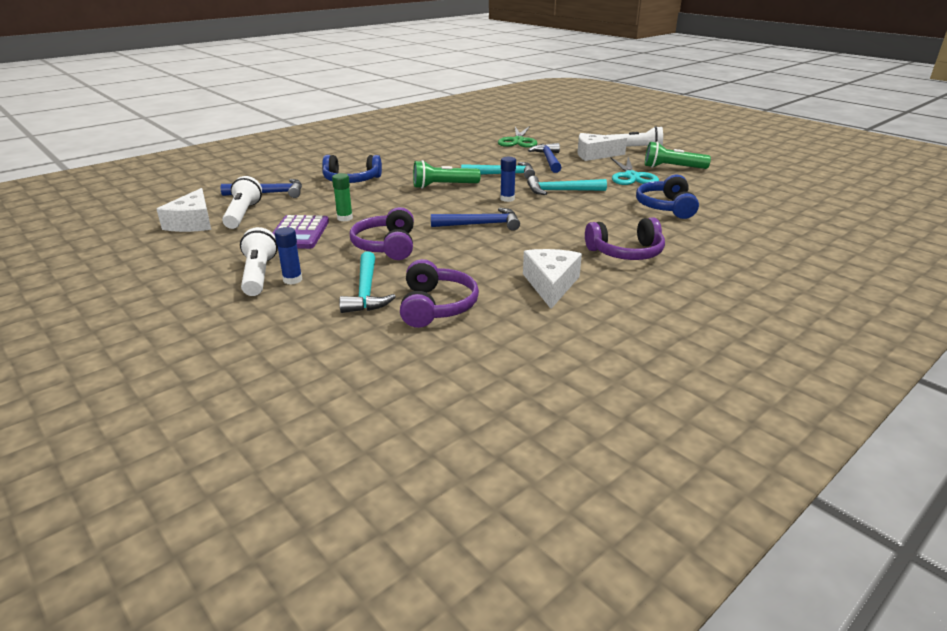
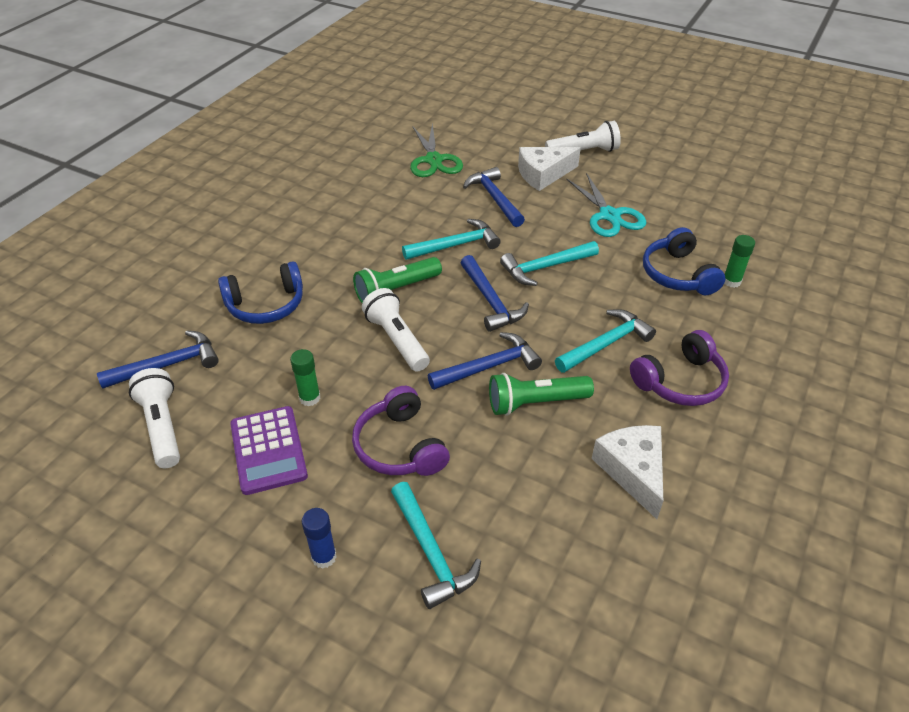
camera: 20 degrees left, 15 degrees up
(192, 222) = (100, 466): white cheese -> none
(259, 275) = (273, 560): white flashlight -> white flashlight (397, 340)
(436, 306) = (530, 556): purple headphones -> none
(507, 199) = (490, 301): blue glue stick -> blue hammer
(579, 228) = (605, 344): none -> turquoise hammer
(672, 168) = (645, 185): green flashlight -> green flashlight (535, 403)
(709, 216) = (731, 281): none -> green glue stick

